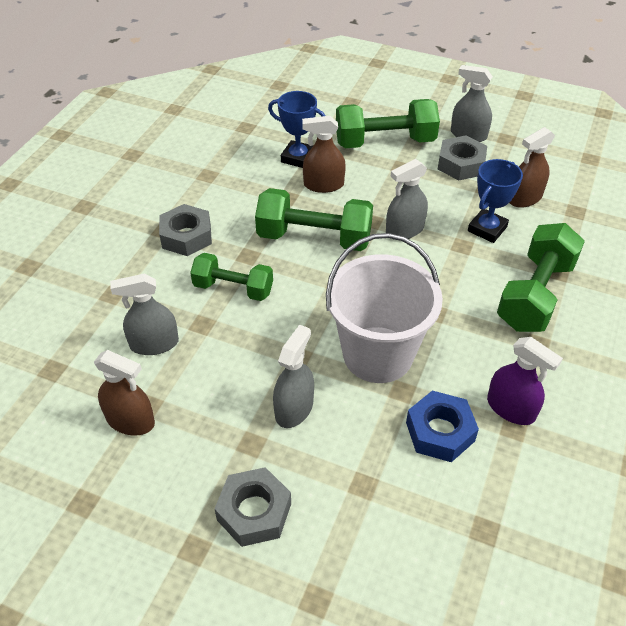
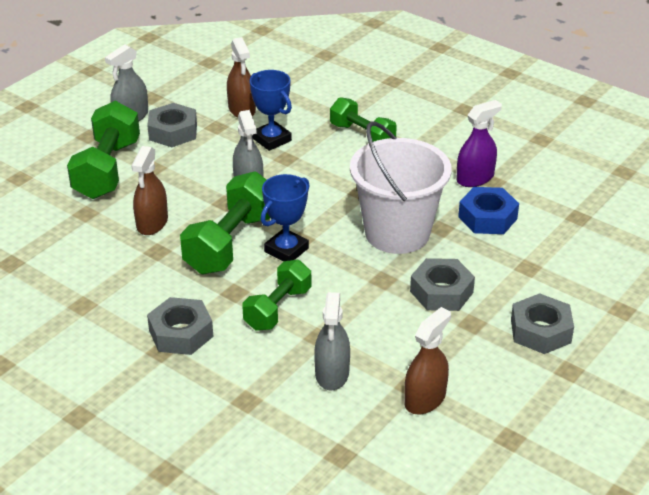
camera: 75 degrees left, 10 degrees down
(294, 408) = (441, 292): grey spray bottle -> grey nut
(298, 158) = (95, 232): blue trophy -> blue trophy (286, 250)
(535, 294) = (362, 136): green dumbbell -> green dumbbell, size x0.65

